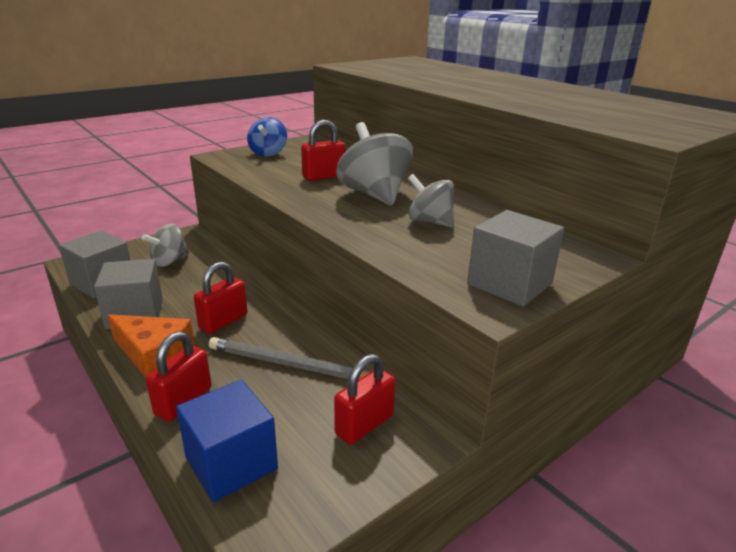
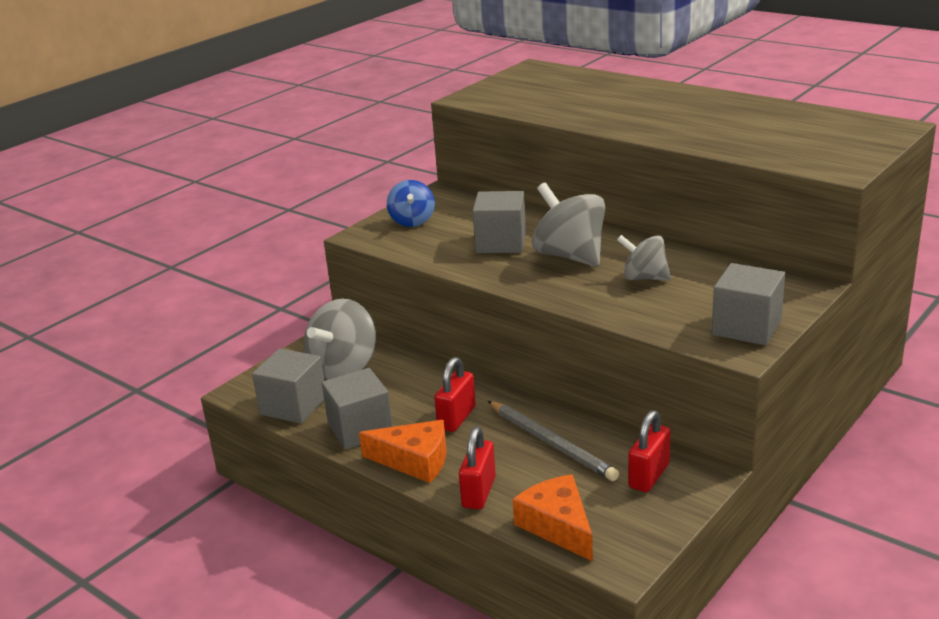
camera: 10 degrees left, 0 degrees up
(169, 261) = (344, 368): grey spinning top -> grey spinning top, size x1.61
(231, 463) = (558, 526): blue cube -> orange cheese
(290, 365) = (551, 443): grey pencil -> grey pencil turned 135 degrees counterclockwise
(324, 177) = (501, 243): red padlock -> grey cube

